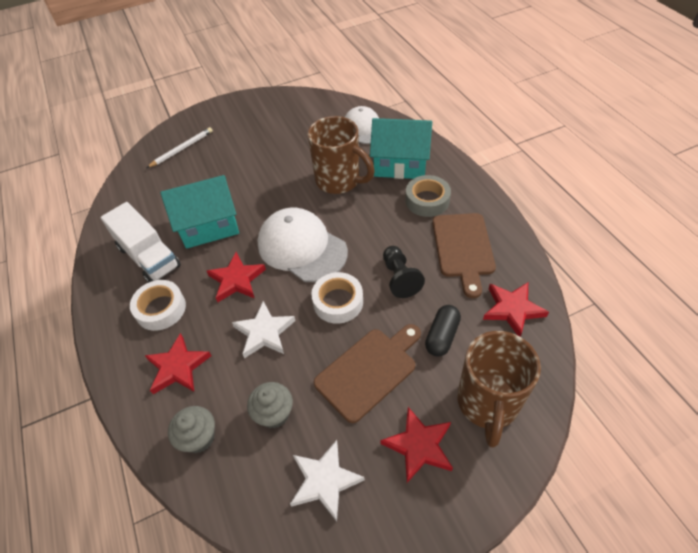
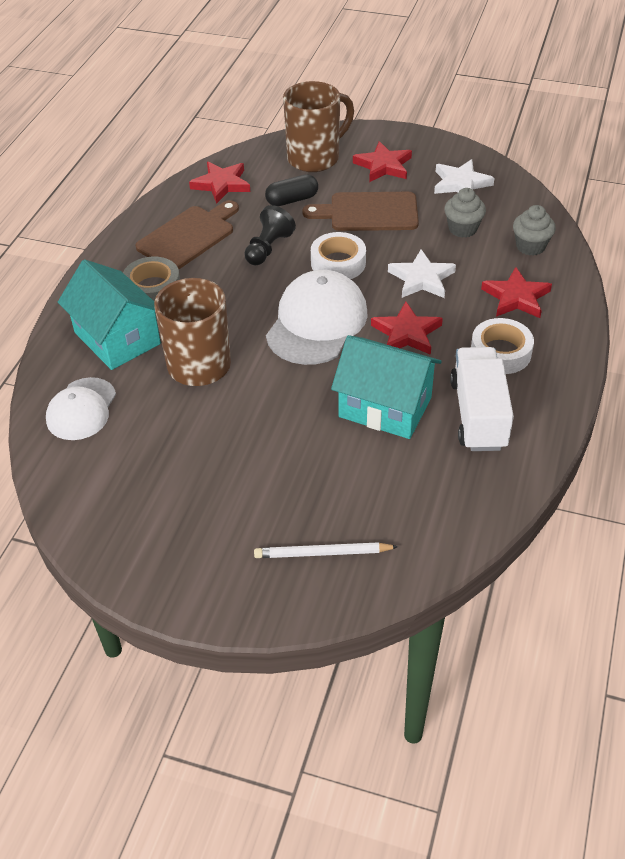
camera: 140 degrees left, 5 degrees down
(302, 247) = (317, 323): white cap -> white cap turned 150 degrees counterclockwise

